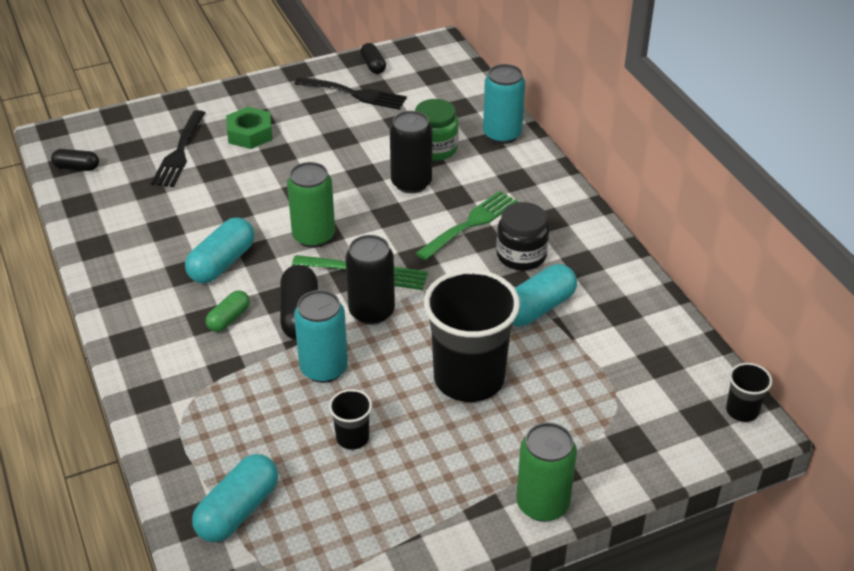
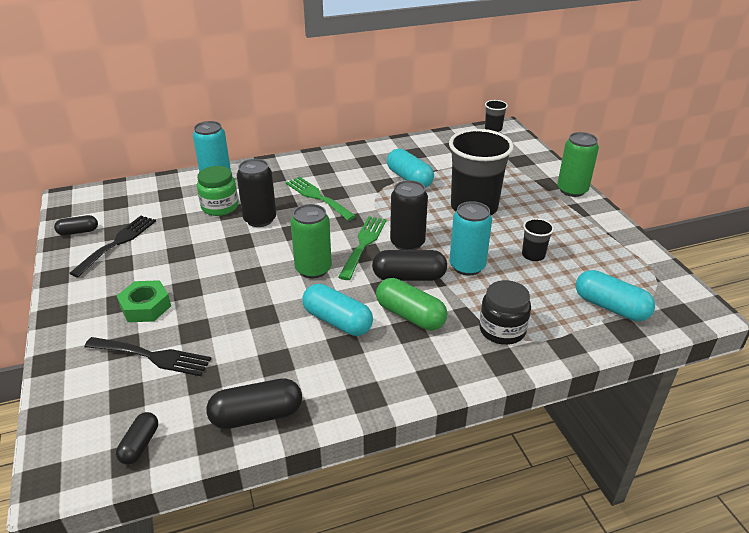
camera: 85 degrees left, 5 degrees down
(97, 225) = (257, 415): none -> black capsule
(229, 319) = (410, 315): green capsule -> green capsule, size x1.68
(521, 255) = (356, 180): black jar -> black jar (502, 330)

